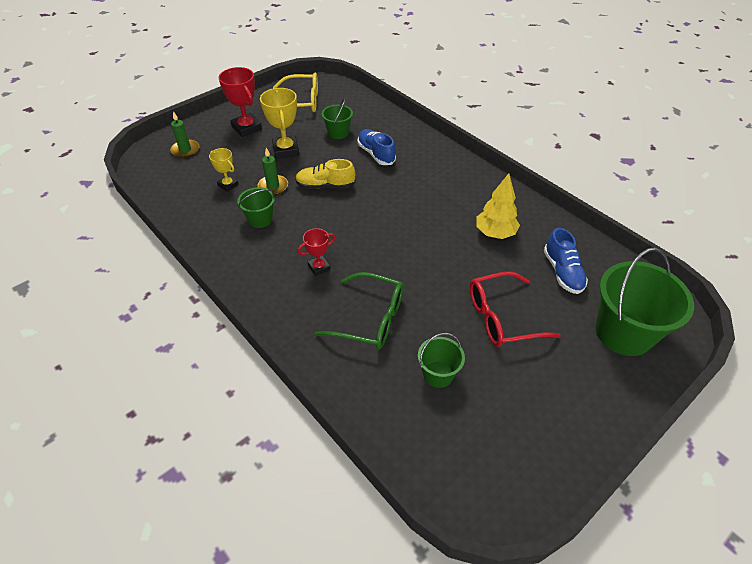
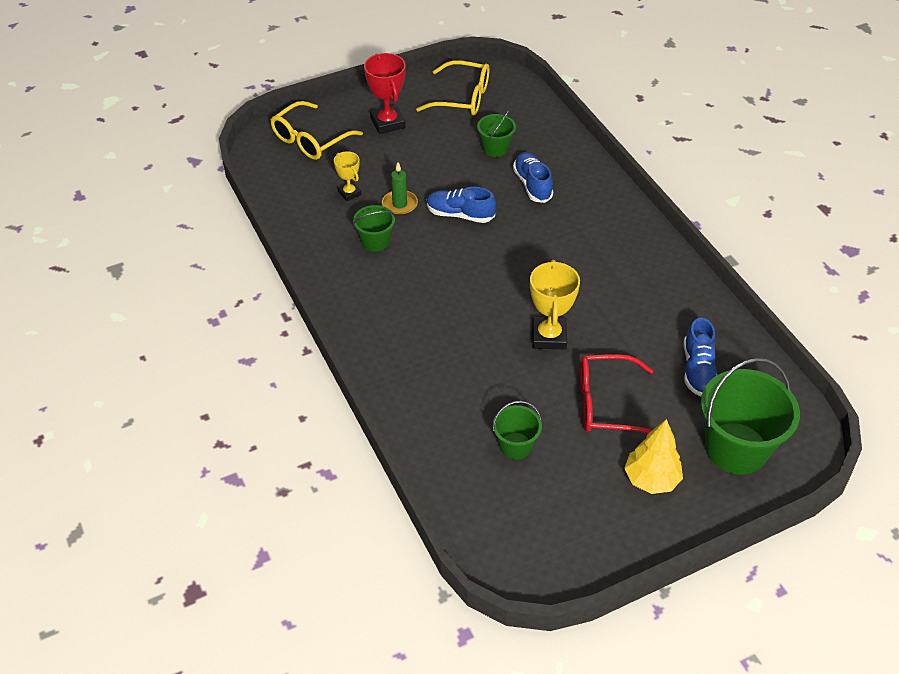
camera: 15 degrees right, 0 degrees up
(185, 150) = (310, 140): green candle -> yellow glasses
(286, 150) = (426, 160): yellow trophy -> yellow trophy (549, 336)
(319, 267) = (425, 309): red trophy -> none
(325, 186) = (460, 214): yellow shoe -> blue shoe
(370, 319) = (463, 375): green glasses -> none
(495, 233) = (638, 309): yellow tree -> yellow tree (651, 479)

